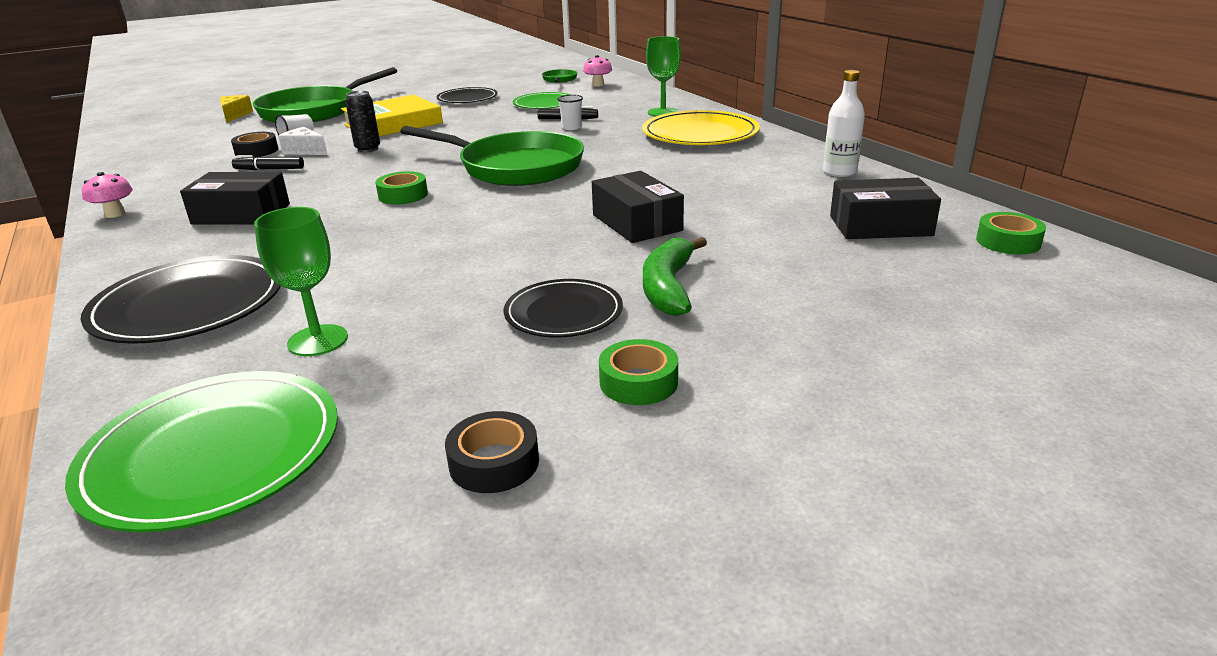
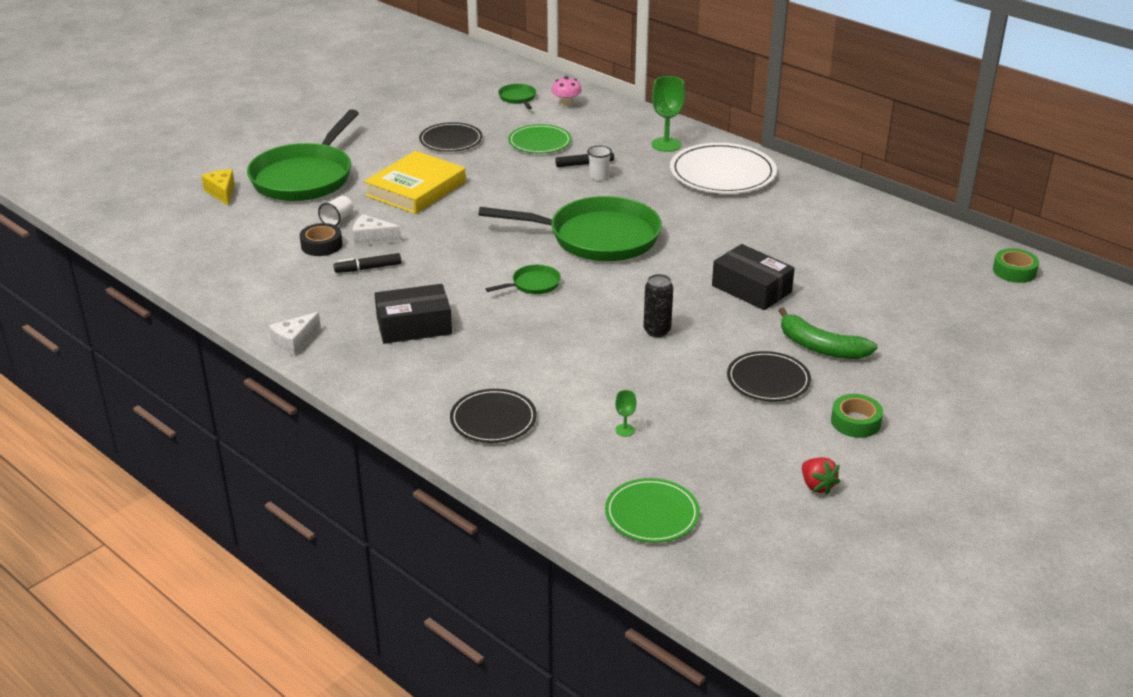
camera: 20 degrees left, 5 degrees up
(115, 214) = (294, 342): pink mushroom -> white cheese
(189, 305) = (493, 419): black plate -> black plate, size x0.62
(213, 453) = (652, 514): green plate -> green plate, size x0.62
(318, 340) = (625, 430): green goblet -> green goblet, size x0.47
(368, 149) = (432, 229): black can -> black can (657, 331)
(403, 195) = (533, 284): green tape -> green pan
(494, 462) = (817, 486): black tape -> red strawberry
(669, 287) = (820, 347): green banana -> green banana turned 45 degrees counterclockwise
(700, 134) = (722, 173): yellow plate -> white plate
(839, 172) = (866, 211): white bottle -> none
(880, 226) = (925, 267): black box -> none

